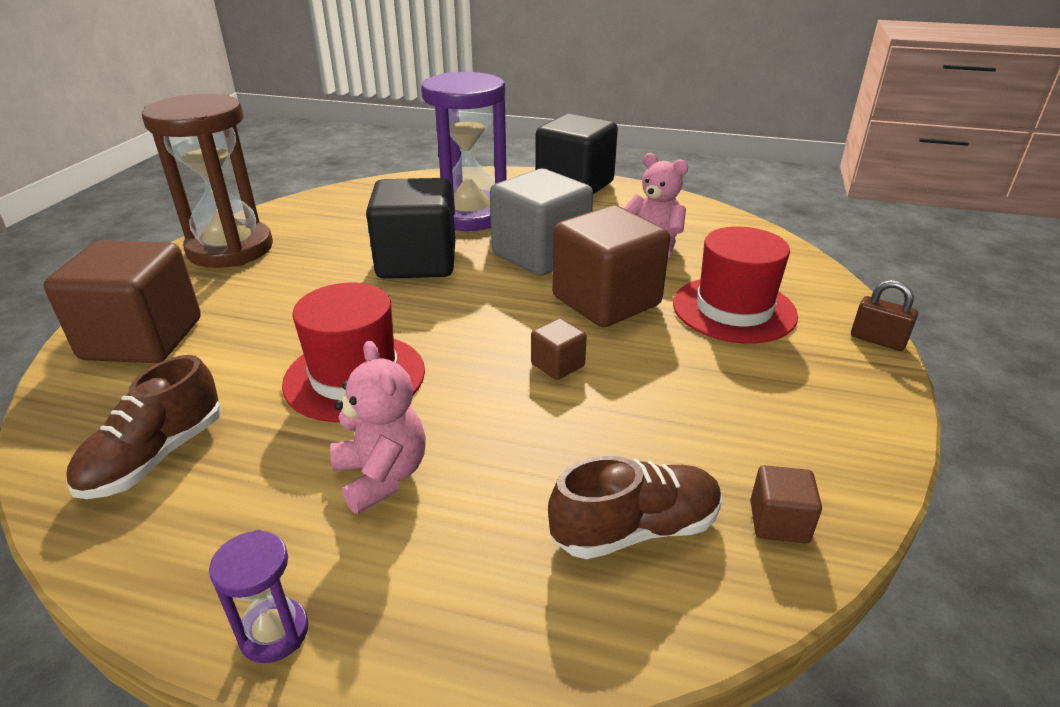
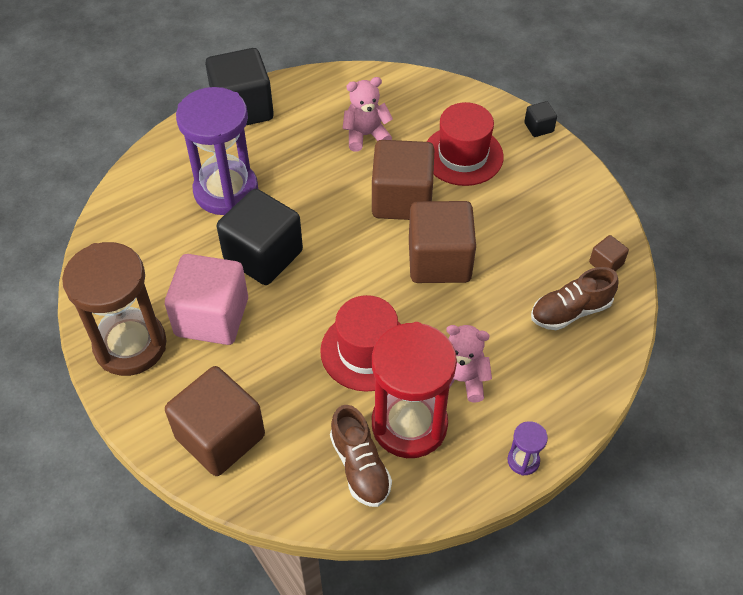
camera: 50 degrees left, 20 degrees up
(260, 466) = (409, 424): none -> red hourglass
(306, 270) = (212, 317): none -> pink cube
(540, 255) = (320, 191): grey cube -> none
(557, 365) = (439, 260): brown cube -> brown cube, size x2.31
(635, 529) = (570, 311): brown shoe -> brown shoe turned 135 degrees counterclockwise
(877, 340) = (538, 127): brown padlock -> black cube

